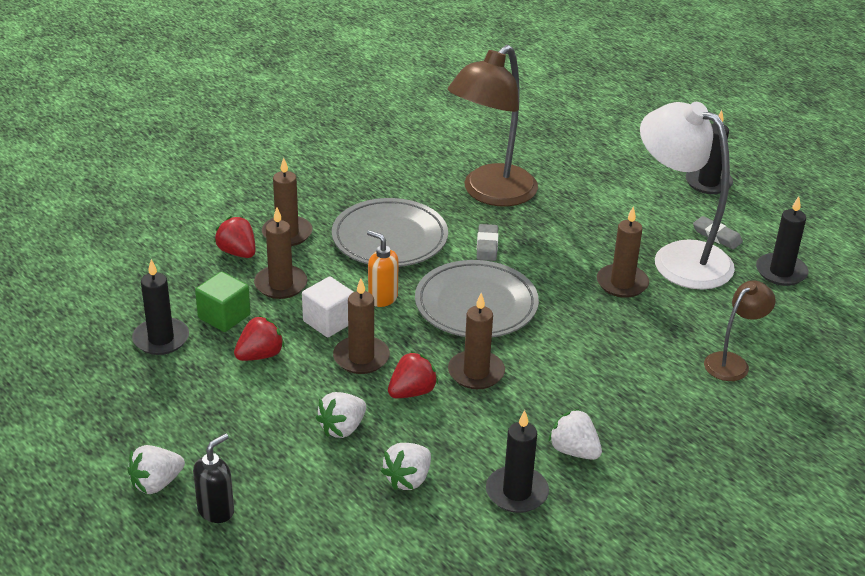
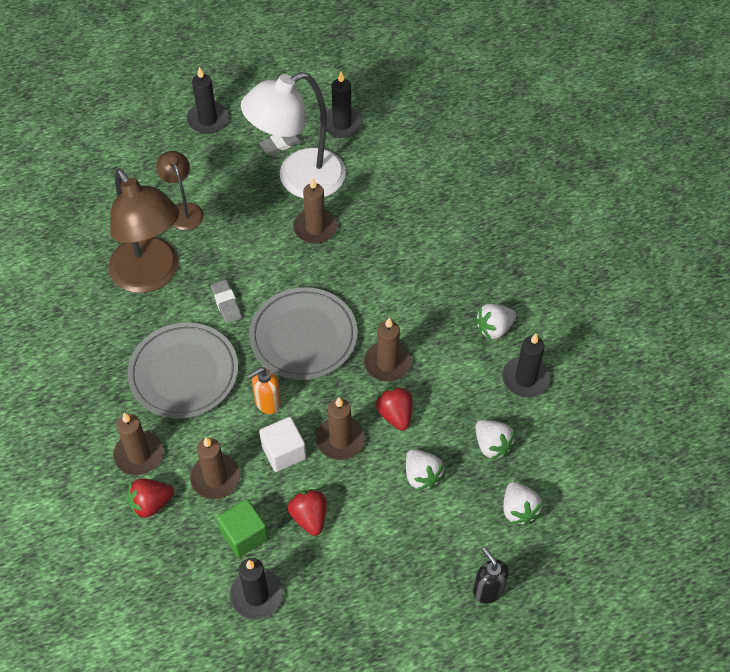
camera: 70 degrees left, 20 degrees up
(156, 483) = (444, 630): white strawberry -> white strawberry (518, 510)
(487, 245) = (226, 303): grey eraser -> grey eraser turned 45 degrees clockwise
(732, 362) = (432, 197): brown lamp -> brown lamp (184, 211)

